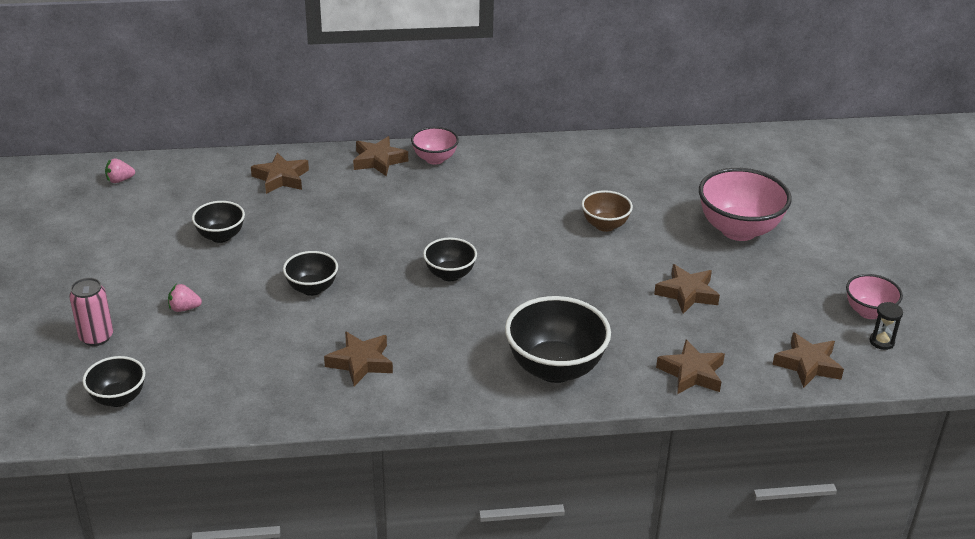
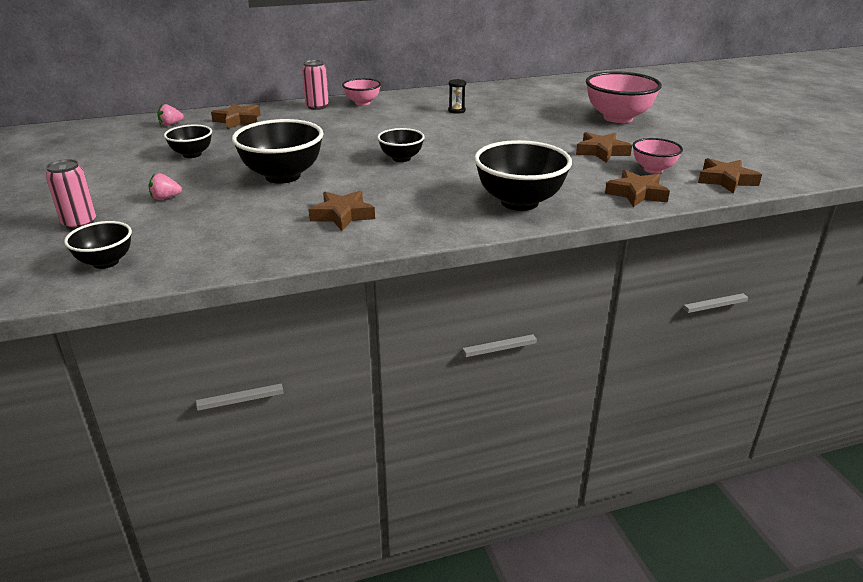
camera: 10 degrees left, 5 degrees down
(120, 180) = (95, 132): pink strawberry -> pink strawberry (170, 124)
(312, 288) = (283, 176): black bowl -> black bowl, size x1.78
(378, 160) = (317, 106): brown star -> pink can
(605, 225) = (514, 124): brown bowl -> none
(869, 312) = (748, 149): pink bowl -> pink bowl (653, 169)
(881, 342) = (772, 163): black hourglass -> black hourglass (456, 110)

